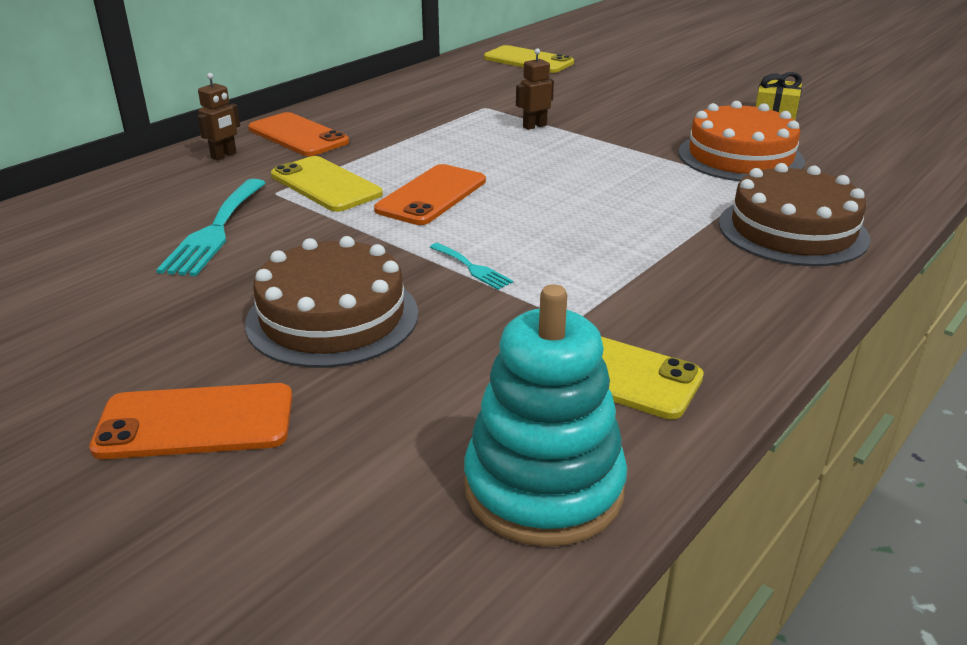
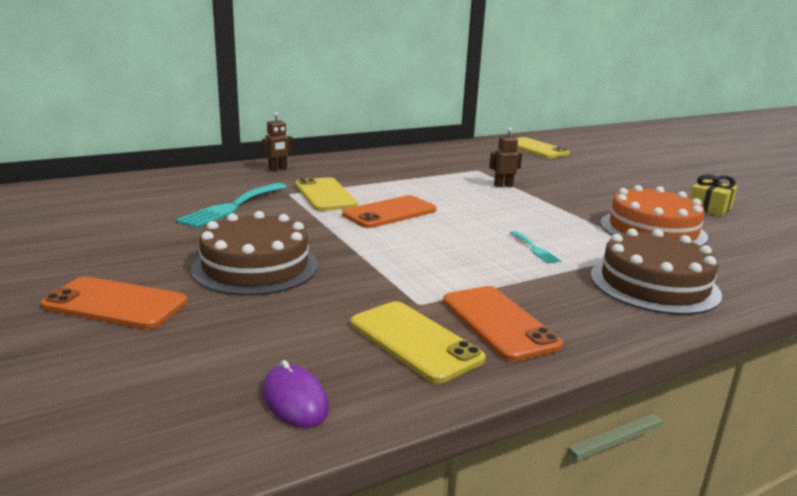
camera: 20 degrees right, 10 degrees down
(298, 135) = (334, 166): orange phone -> orange phone (498, 323)
(472, 268) = (376, 258): turquoise fork -> turquoise fork (535, 249)
(543, 488) = (295, 400): turquoise stacking toy -> purple mouse

